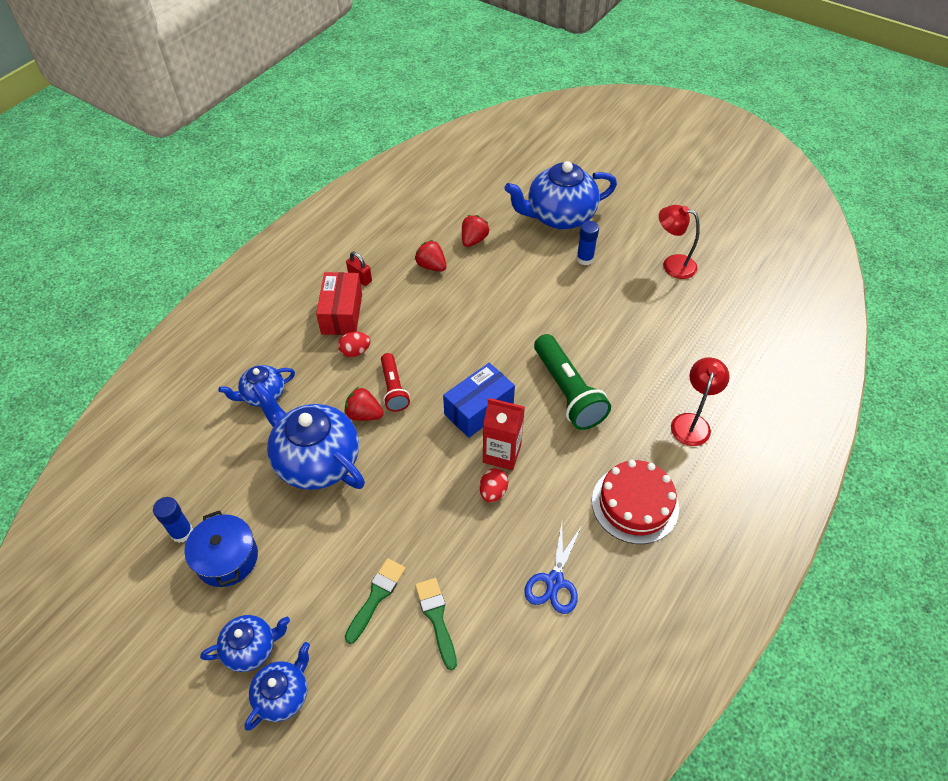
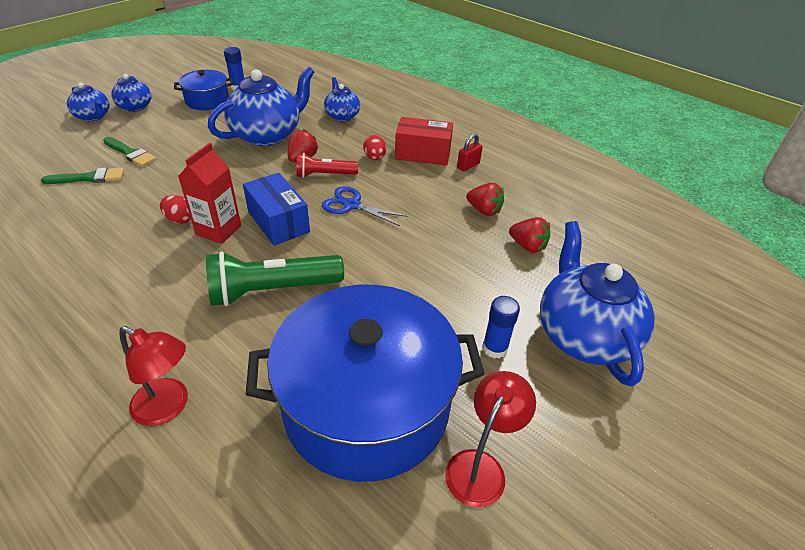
camera: 95 degrees right, 10 degrees down
(431, 266) = (484, 210): red strawberry -> red strawberry turned 75 degrees clockwise
(554, 581) = (63, 244): blue scissors -> blue scissors (351, 205)
(635, 504) = (96, 319): red cake -> none
(652, 318) = (366, 405): none -> blue pot

